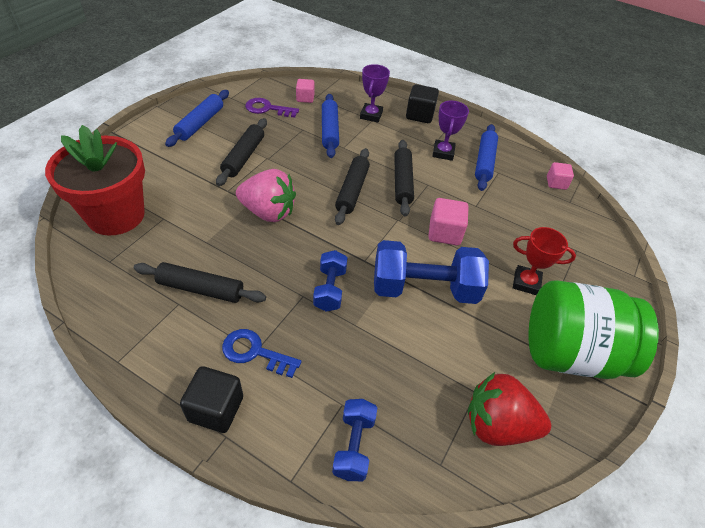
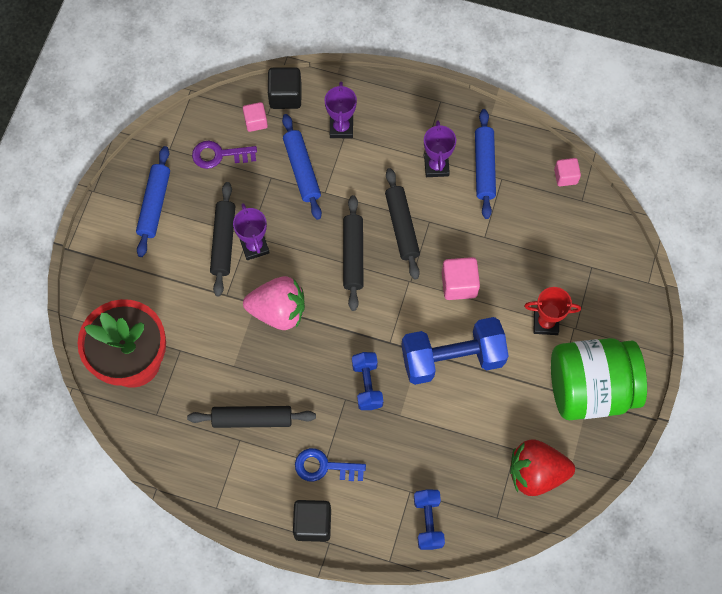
camera: 10 degrees left, 20 degrees up
(268, 165) = (254, 246): none -> purple trophy
(419, 115) = (397, 109): black cube -> black cube (285, 96)

